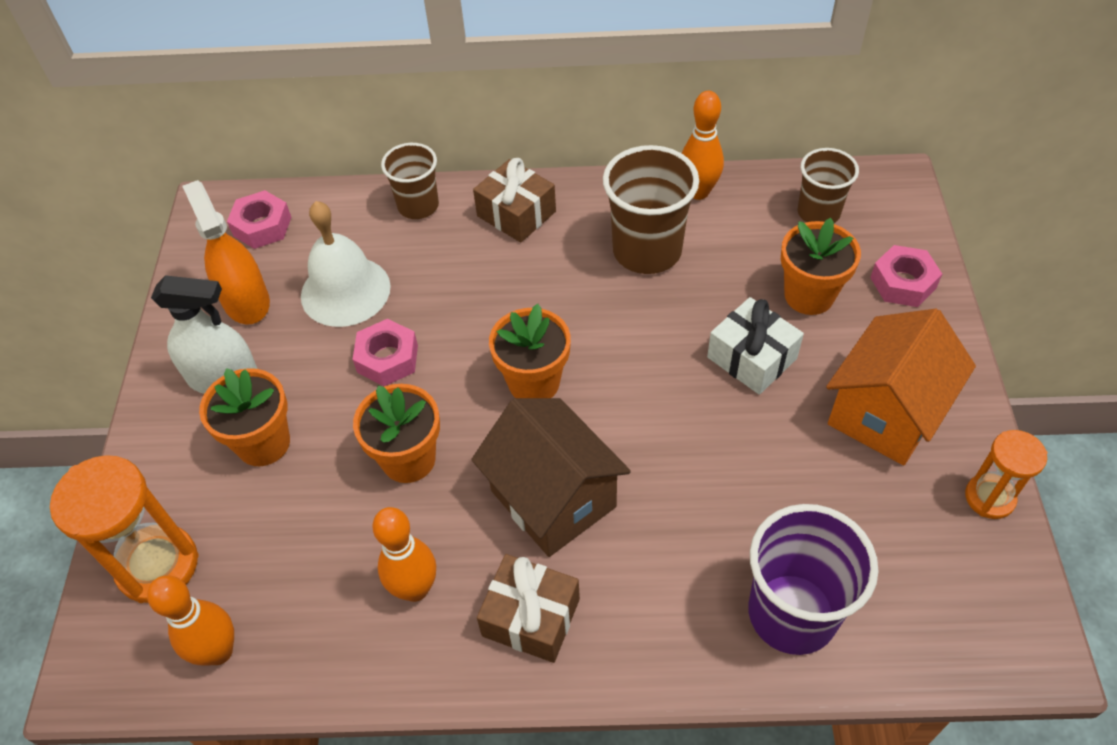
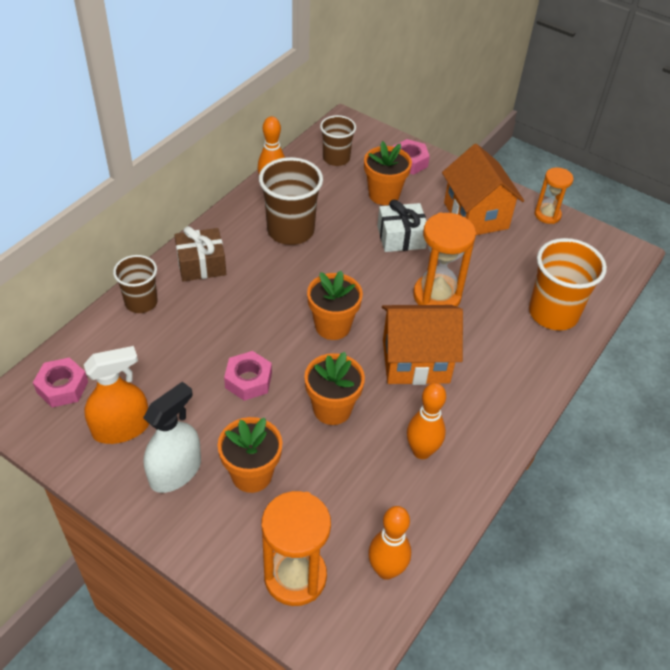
camera: 60 degrees left, 5 degrees down
(246, 301) = (121, 428): orange spray bottle -> orange spray bottle turned 150 degrees clockwise
(345, 291) = (171, 373): white bell -> none
(531, 617) = (479, 410): brown gift -> none
(553, 499) = (415, 361): brown house -> orange house
(686, 456) = (437, 296): none -> orange hourglass
(792, 613) = (553, 313): purple cup -> orange cup

